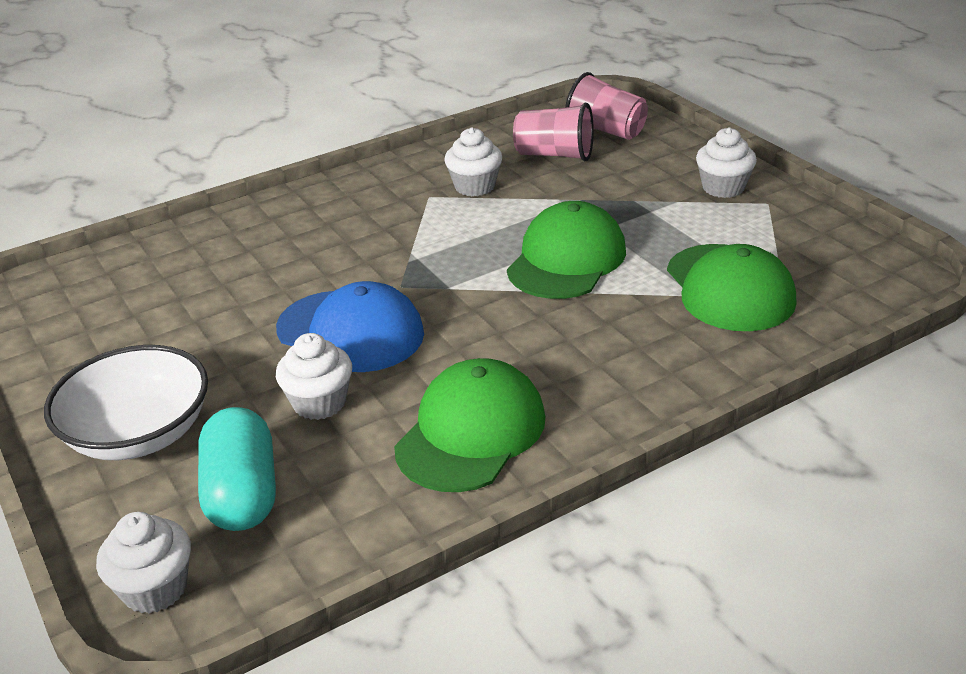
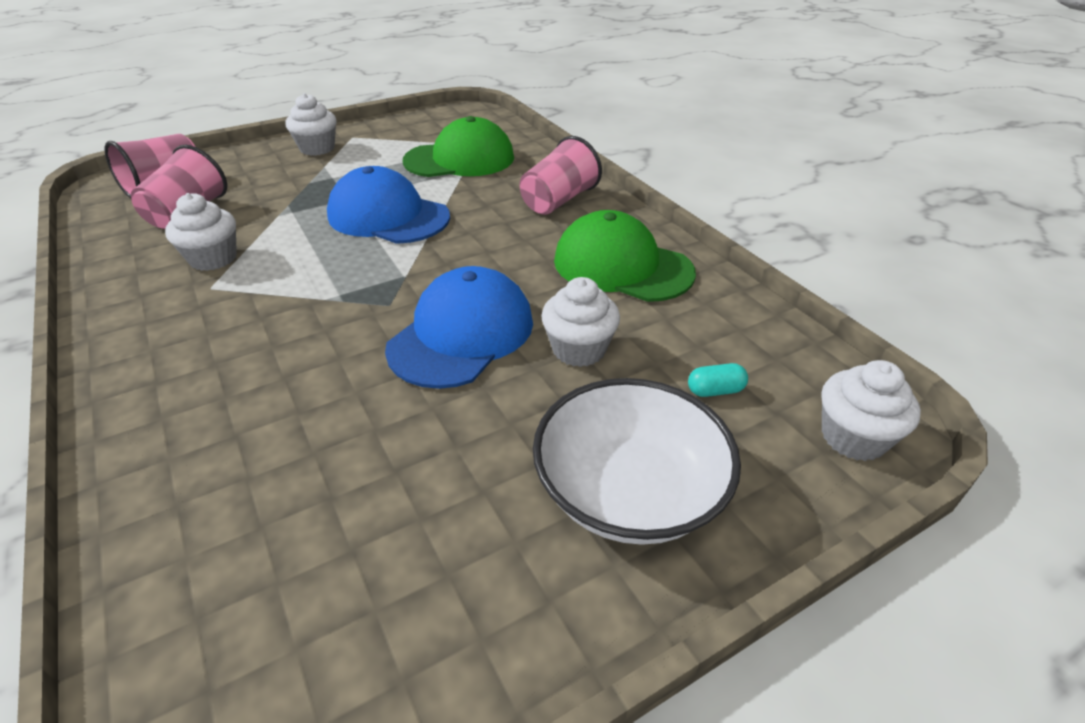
camera: 90 degrees left, 5 degrees up
(243, 493) = (715, 390): turquoise capsule -> turquoise capsule, size x0.42
(566, 260) = (388, 216): green cap -> blue cap
(629, 376) = (558, 201): none -> pink cup

